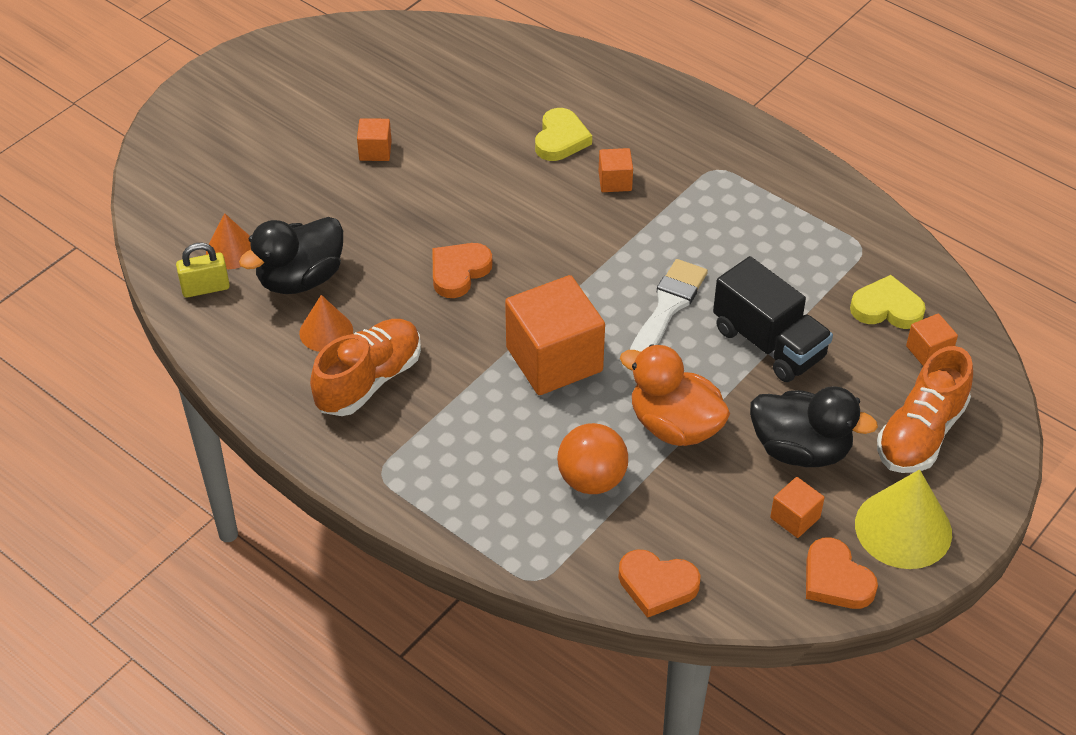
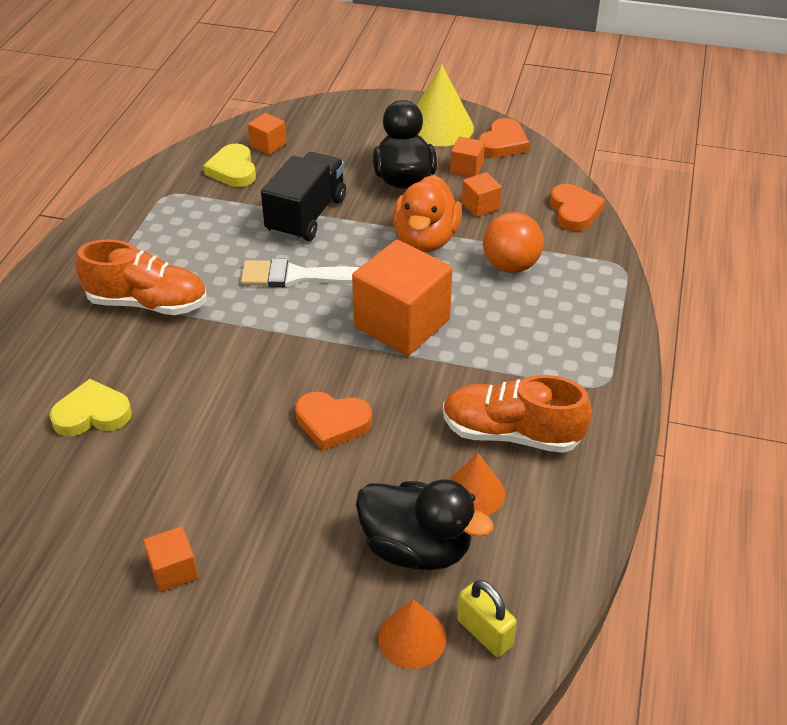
camera: 115 degrees left, 5 degrees down
(615, 181) = (145, 354): orange cube -> orange cube (480, 206)
(920, 434) = (351, 135): orange shoe -> orange shoe (147, 303)

